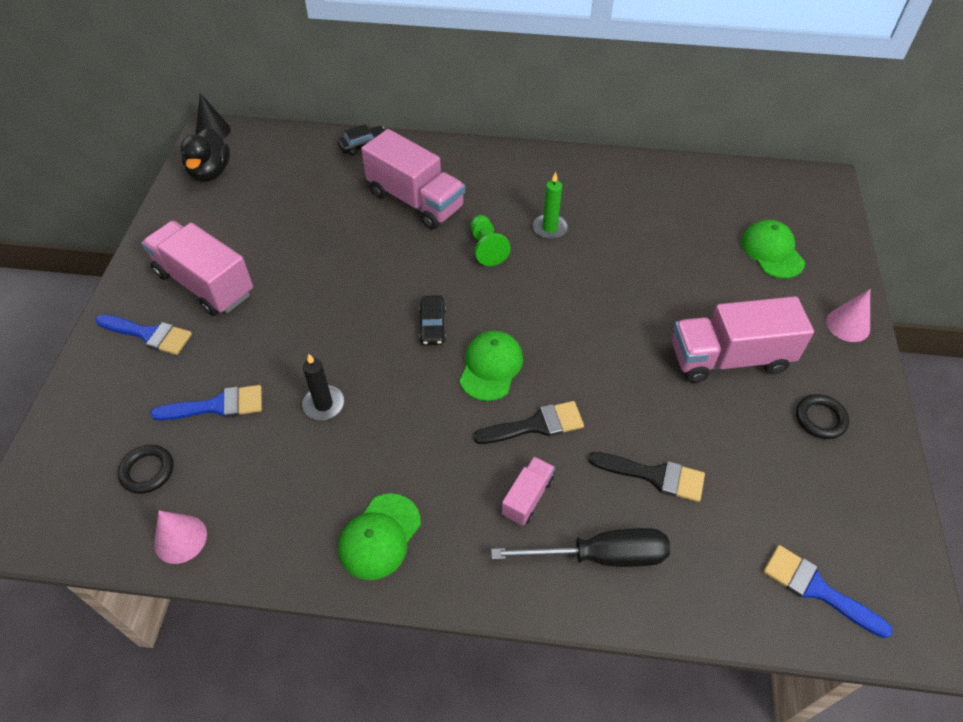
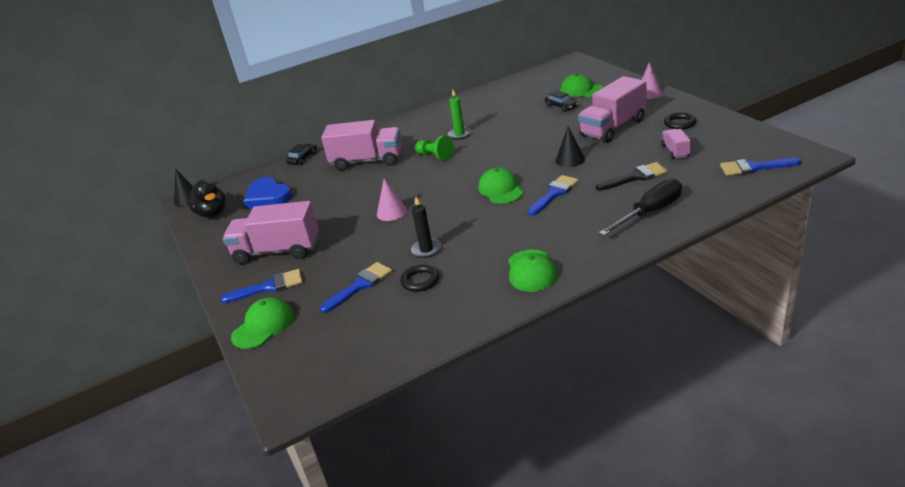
camera: 30 degrees left, 20 degrees down
(93, 390) = (263, 326): none -> green cap
(147, 471) = (353, 331): black ring -> black ring (420, 281)
(180, 539) = (416, 340): pink cone -> pink cone (391, 212)
(277, 185) = (268, 196): none -> blue heart
(432, 325) = (446, 193): black car -> black car (561, 107)
(527, 497) = (587, 216): pink truck -> pink truck (675, 151)
(536, 425) = (554, 193): black brush -> blue brush
(617, 377) = (570, 160): none -> black cone

